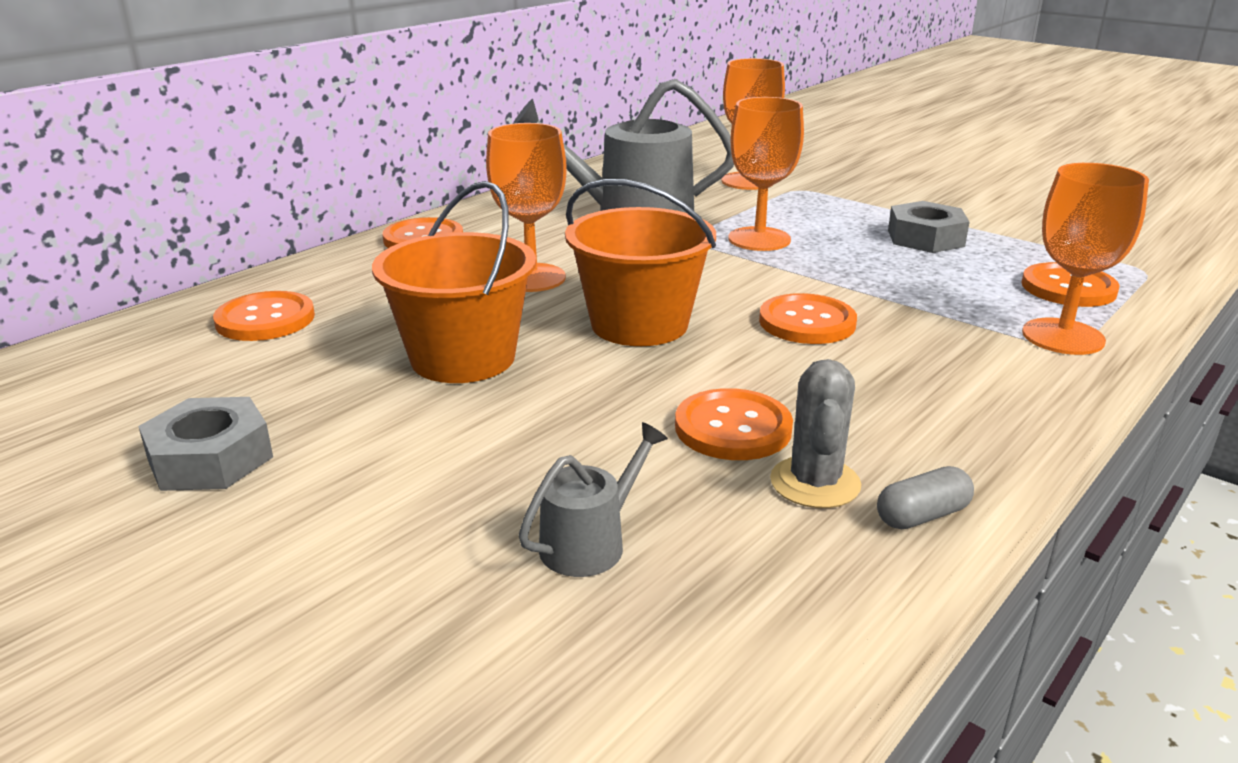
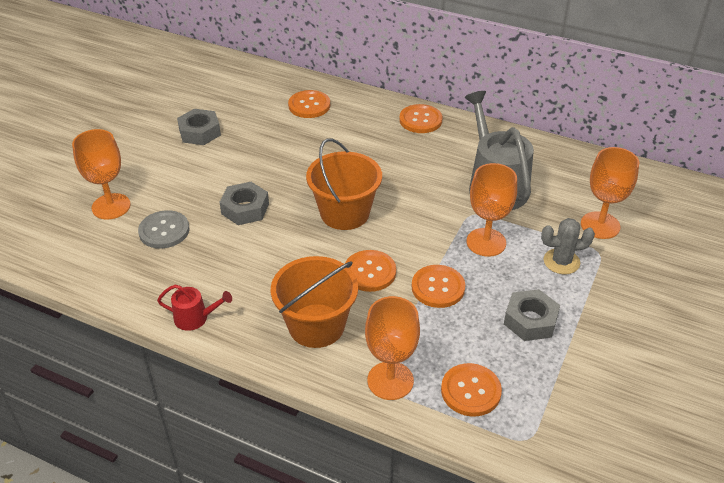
camera: 75 degrees right, 15 degrees up
(463, 358) = (291, 168): orange bucket -> orange bucket (316, 325)
(531, 278) = (386, 167): orange goblet -> orange goblet (111, 206)
(567, 422) = (245, 209): none -> grey nut
(590, 543) = (164, 231): grey watering can -> grey button
(733, 428) = (252, 257): orange button -> orange button (438, 287)
(815, 483) = (213, 285): grey cactus -> grey cactus (561, 261)
(922, 516) = (195, 318): grey capsule -> red watering can

